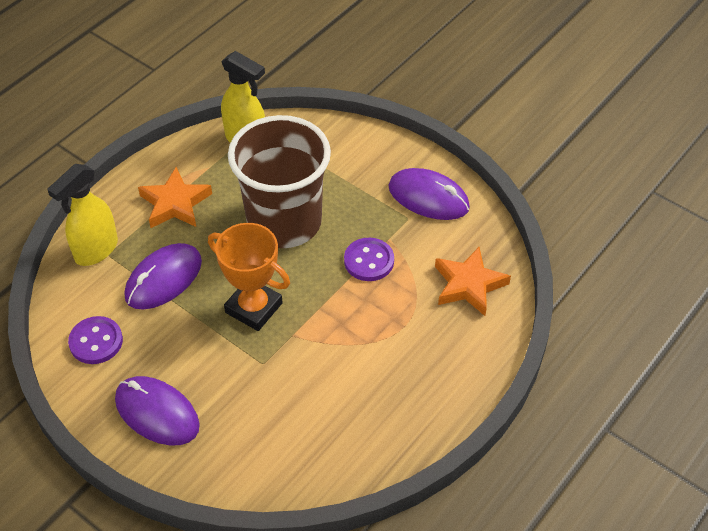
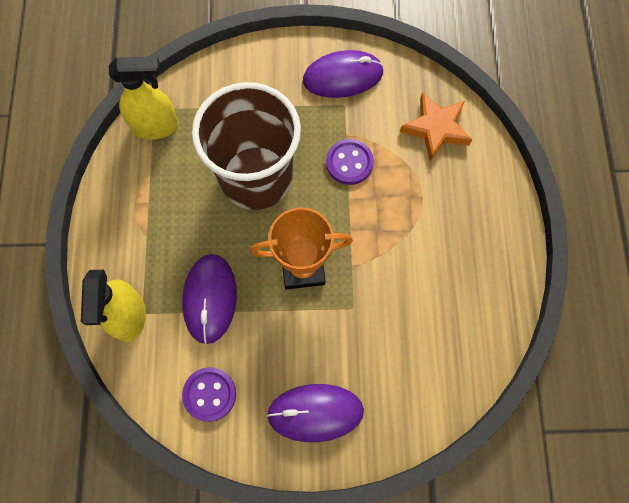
camera: 40 degrees left, 20 degrees up
(175, 203) = (153, 226): orange star -> none

